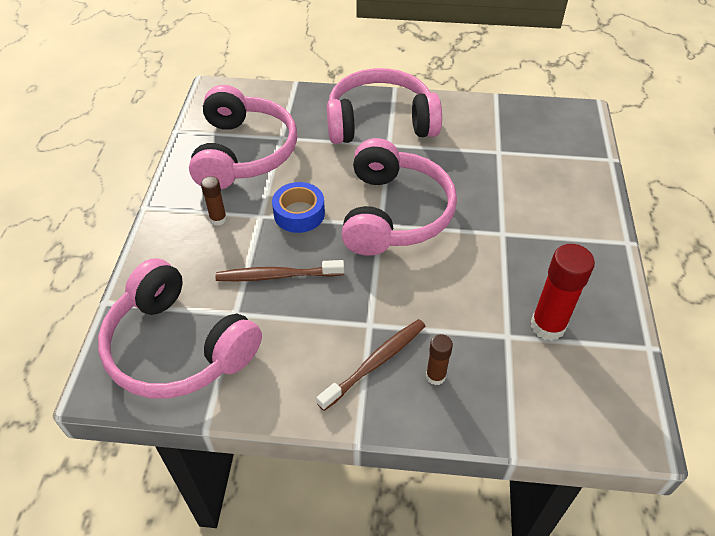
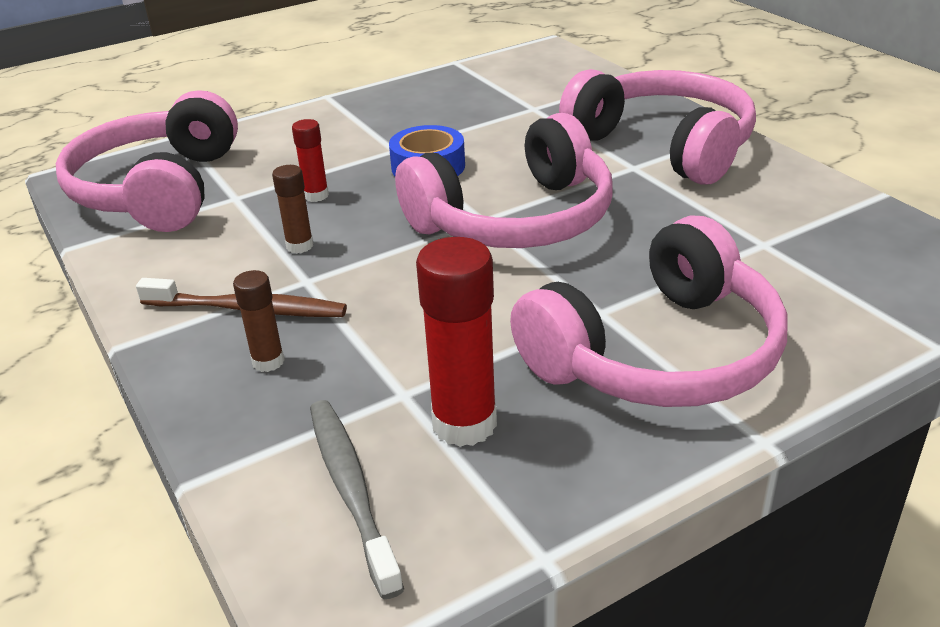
camera: 55 degrees right, 15 degrees down
(218, 219) = (358, 132): brown glue stick -> brown glue stick (299, 246)
(244, 152) = (476, 101): pink headphones -> pink headphones (658, 354)
(277, 276) = (316, 195): brown toothbrush -> red glue stick
(565, 390) = (351, 490): none -> grey toothbrush

